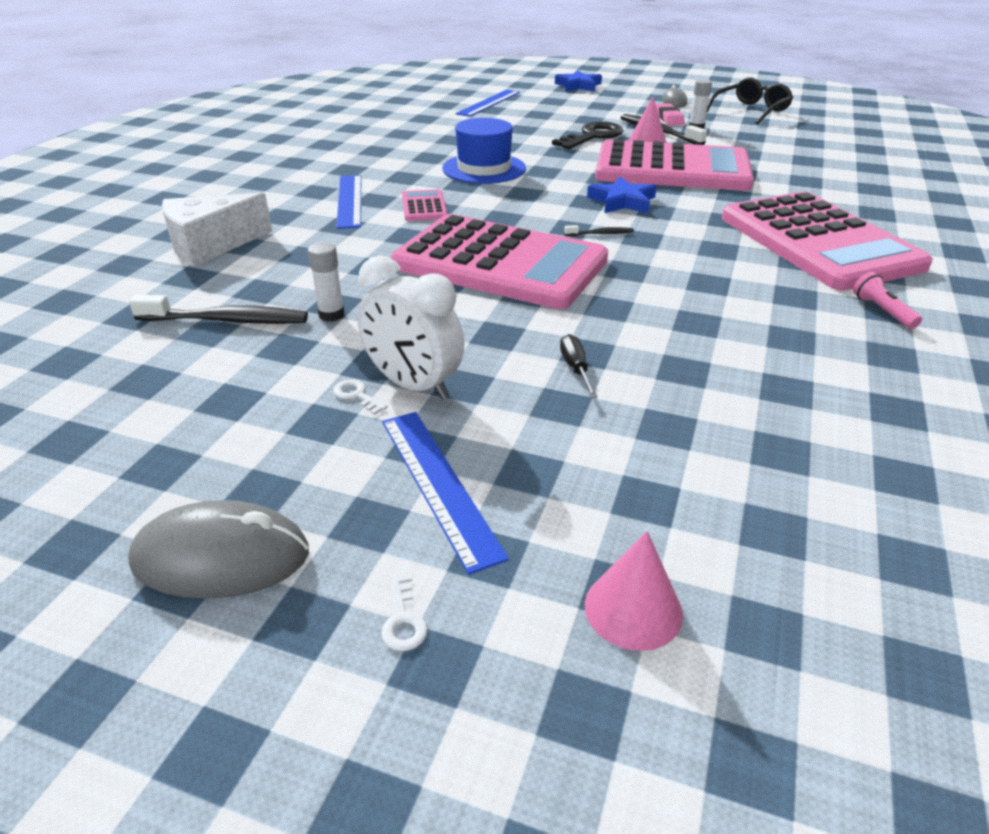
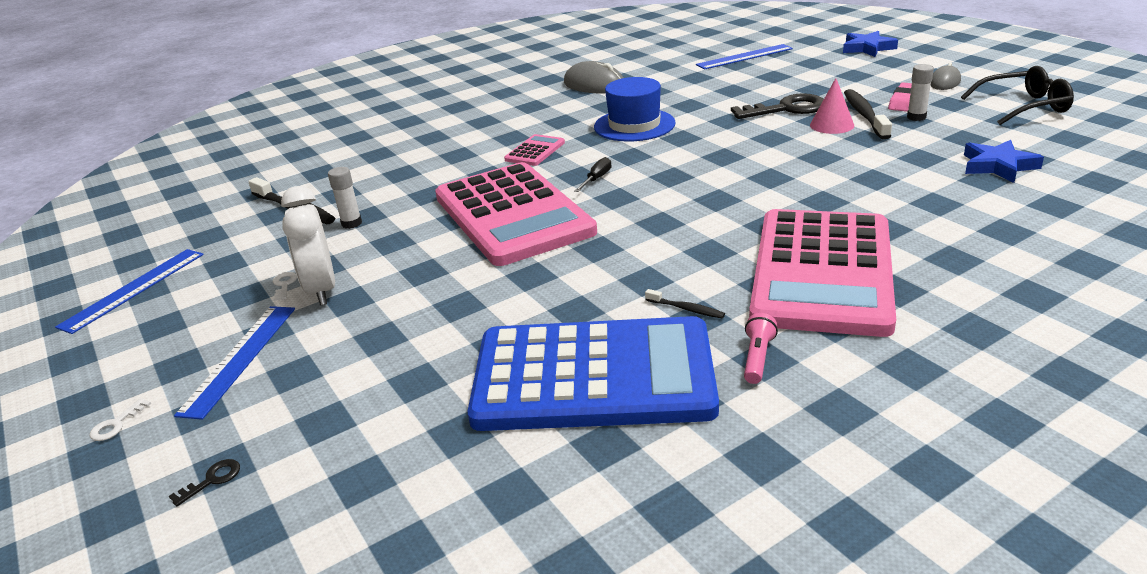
camera: 40 degrees right, 5 degrees down
(210, 245) = (360, 151): white cheese -> none
(221, 558) = (100, 353): grey mouse -> grey mouse (594, 85)
(350, 200) = (492, 134): blue ruler -> blue ruler (134, 289)
(575, 368) = (430, 315): black screwdriver -> black screwdriver (596, 179)
(600, 234) = (630, 209): black toothbrush -> black toothbrush (686, 309)
(622, 201) = (701, 183): blue star -> blue star (998, 166)
(633, 609) = (212, 480): pink cone -> black key
(672, 169) = (807, 159): pink calculator -> none
(801, 365) = (593, 376): none -> blue calculator

